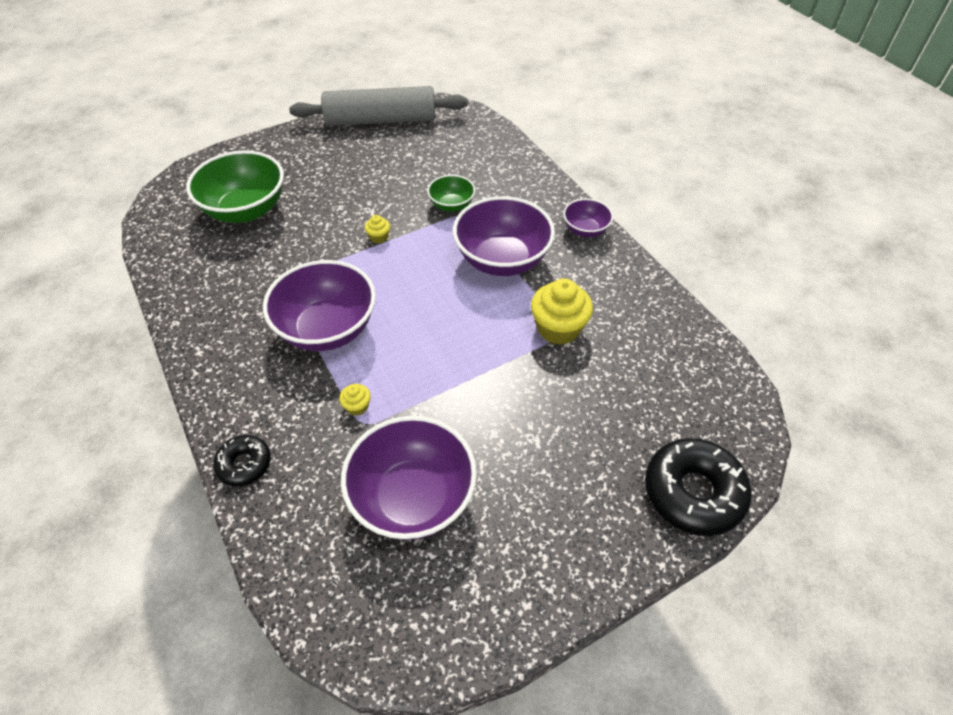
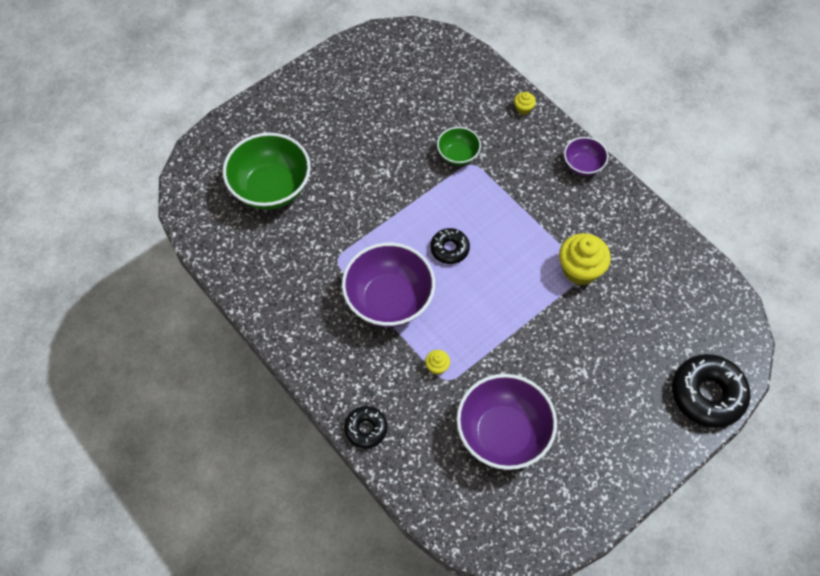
camera: 10 degrees left, 10 degrees up
(379, 237) = (403, 200): yellow cupcake -> yellow cupcake (523, 108)
(381, 120) = (361, 61): grey rolling pin -> none
(413, 288) = (449, 249): none -> black donut
(502, 260) = (518, 208): purple bowl -> none

